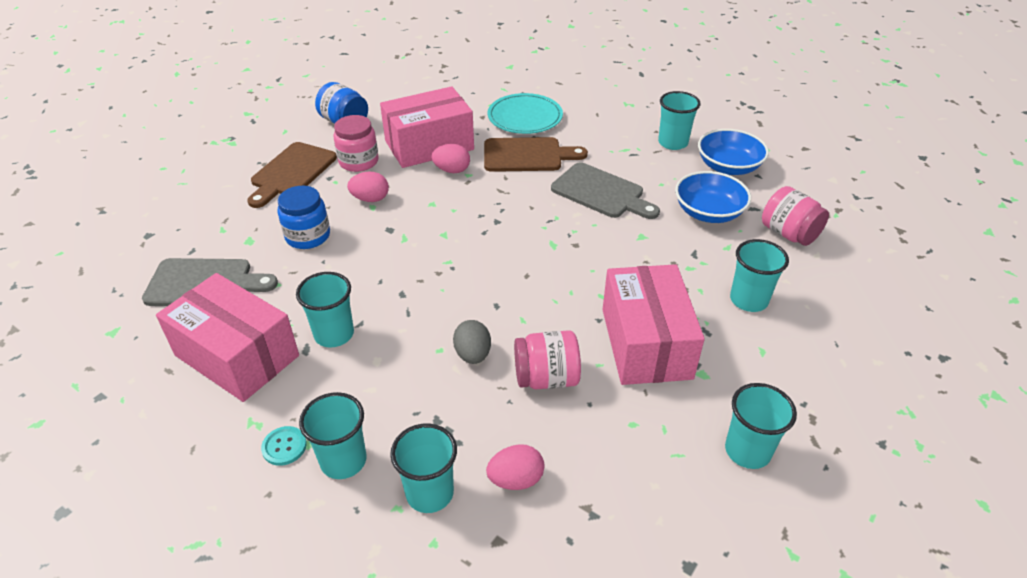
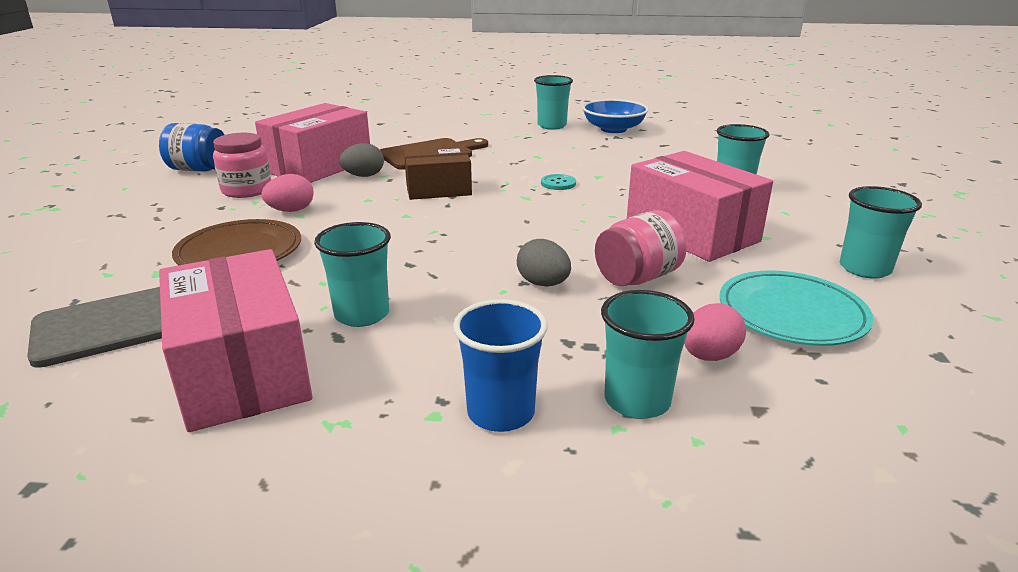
camera: 30 degrees left, 15 degrees down
(237, 355) = (242, 370): pink box -> pink box turned 60 degrees clockwise
(284, 446) = (405, 429): turquoise button -> turquoise button (558, 183)
(292, 172) = (166, 213): brown cutting board -> none
(308, 236) = (240, 252): blue jar -> brown plate
(343, 461) = (501, 413): turquoise cup -> blue cup
(452, 170) = (363, 176): pink egg -> grey egg
(493, 209) = (438, 190): none -> brown box
(525, 117) = (399, 135): turquoise plate -> turquoise plate (791, 313)
(601, 192) = (528, 161): grey cutting board -> none
(708, 212) = (633, 153): blue bowl -> none
(788, 234) = (708, 151): pink jar -> none

